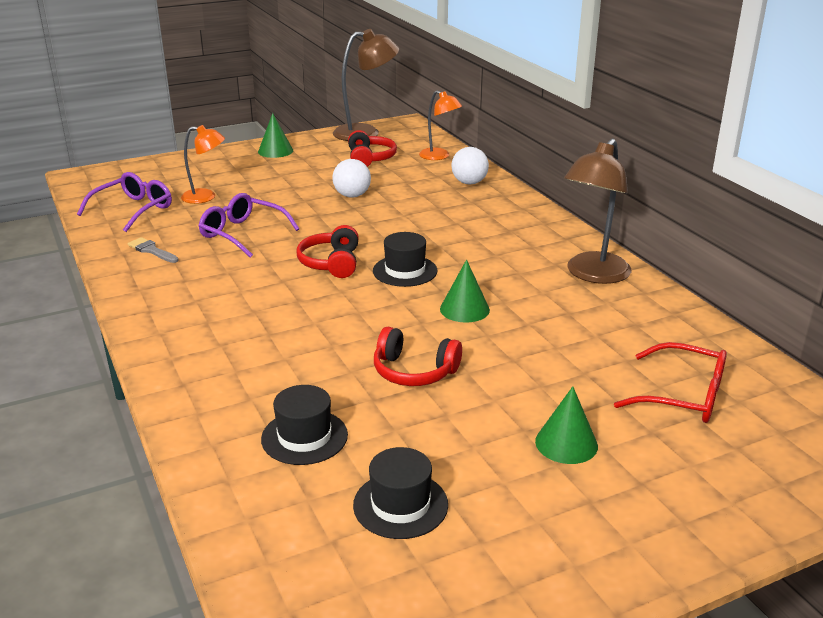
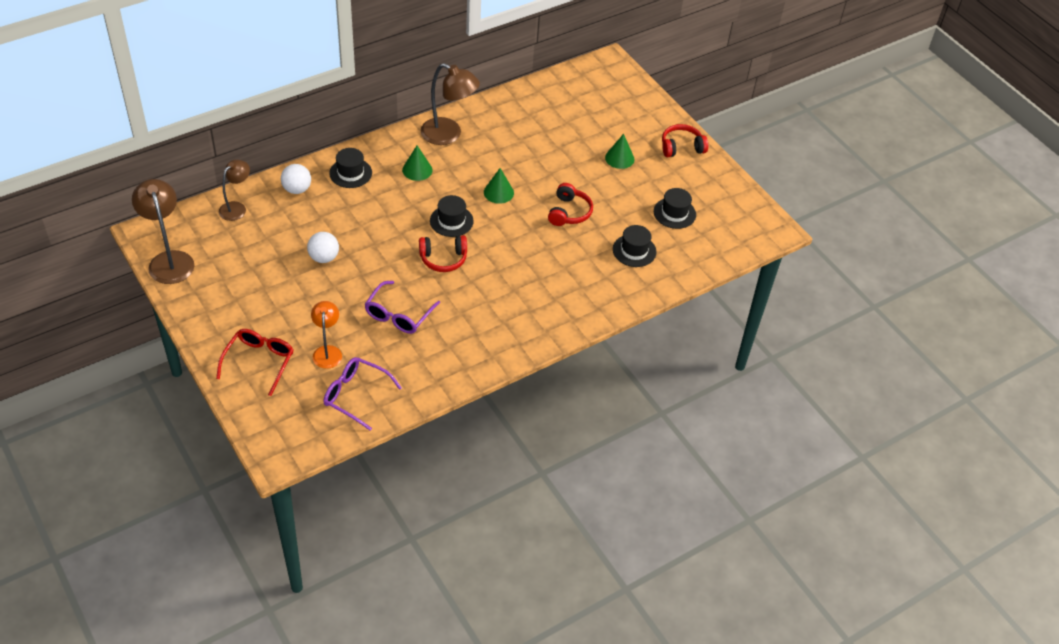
camera: 100 degrees left, 20 degrees up
(151, 250) = (431, 364): grey brush -> none
(275, 151) = (216, 321): green cone -> green cone (417, 170)
(370, 158) = (240, 252): red headphones -> red headphones (681, 147)
(439, 156) = (236, 208): orange lamp -> brown lamp
(500, 210) = (350, 173): none -> black hat
(682, 396) = (573, 115): red glasses -> red glasses (259, 362)

